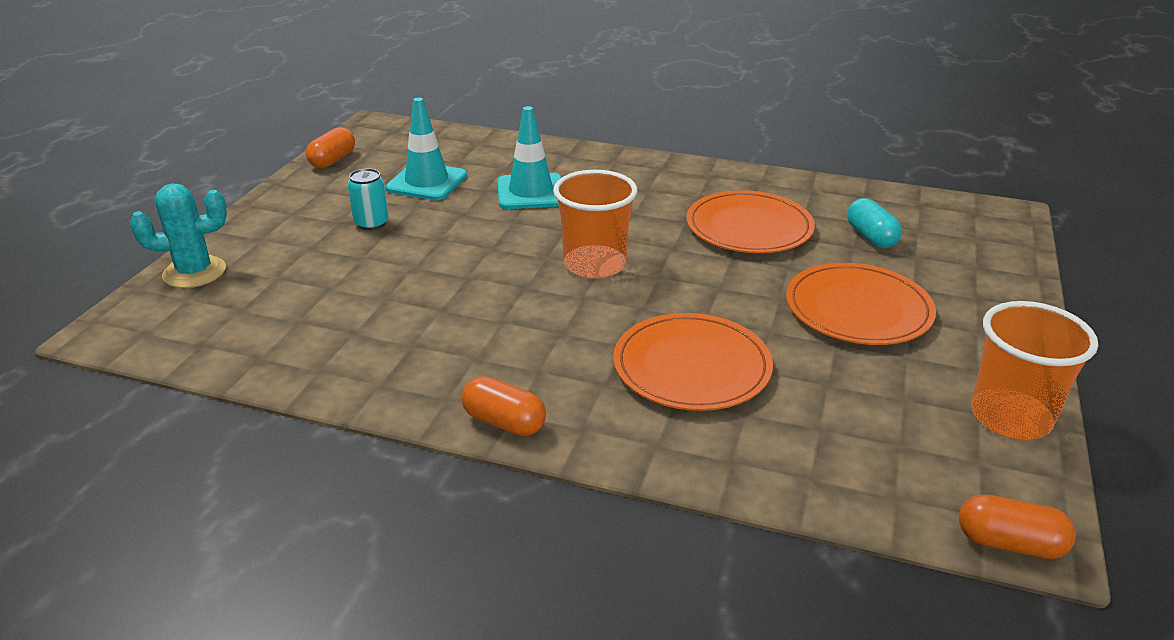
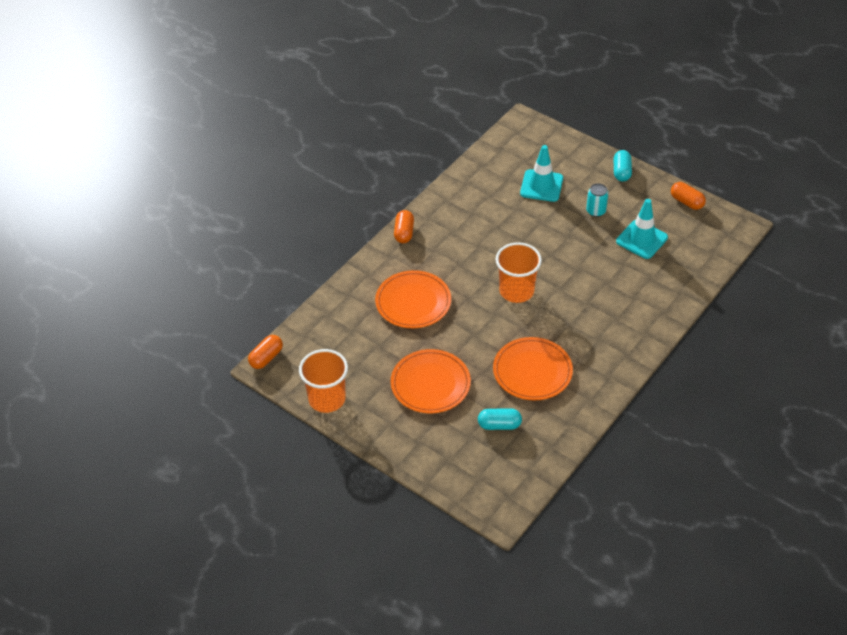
camera: 110 degrees right, 15 degrees up
(194, 272) = (566, 146): turquoise cactus -> none
(267, 214) = (621, 172): none -> turquoise capsule
(504, 422) = (404, 233): orange capsule -> orange capsule turned 45 degrees counterclockwise
(531, 192) = (612, 283): turquoise traffic cone -> turquoise traffic cone (541, 186)

